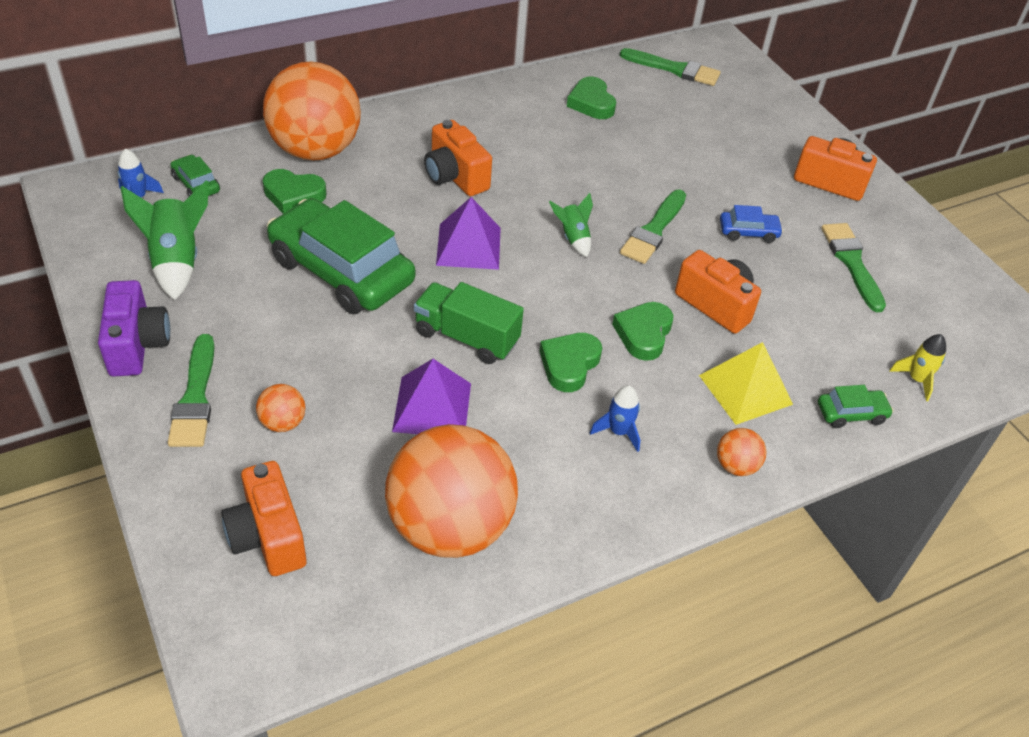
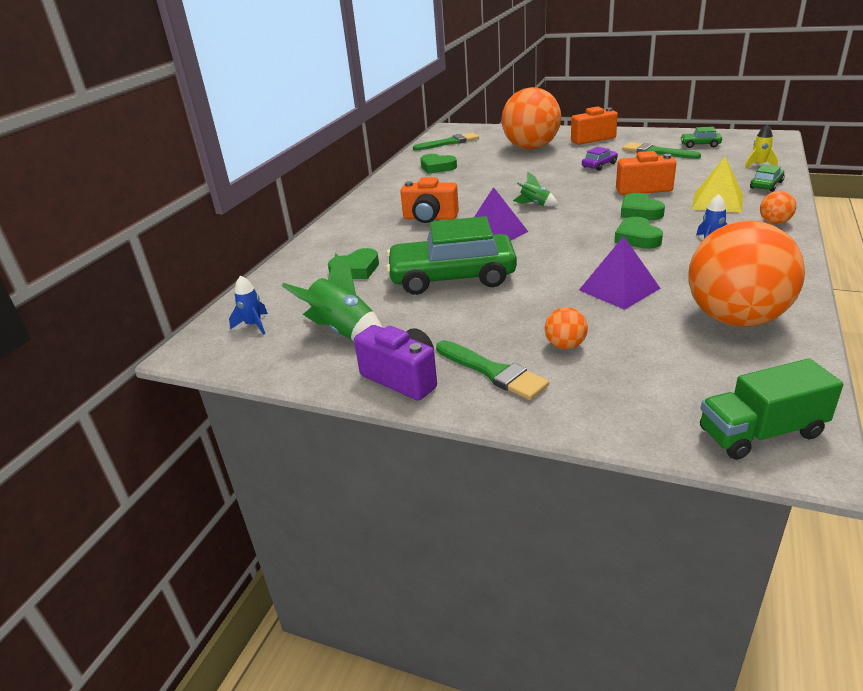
camera: 35 degrees left, 15 degrees down
(196, 184) = (282, 299): green car -> green car (700, 145)
(268, 536) = (673, 390): orange camera -> none
(315, 150) = (329, 249): orange ball -> orange ball (531, 148)
(466, 337) = (572, 259): green truck -> green truck (761, 433)
(654, 230) = (562, 184): green brush -> none
(748, 232) = (599, 165): blue car -> purple car

